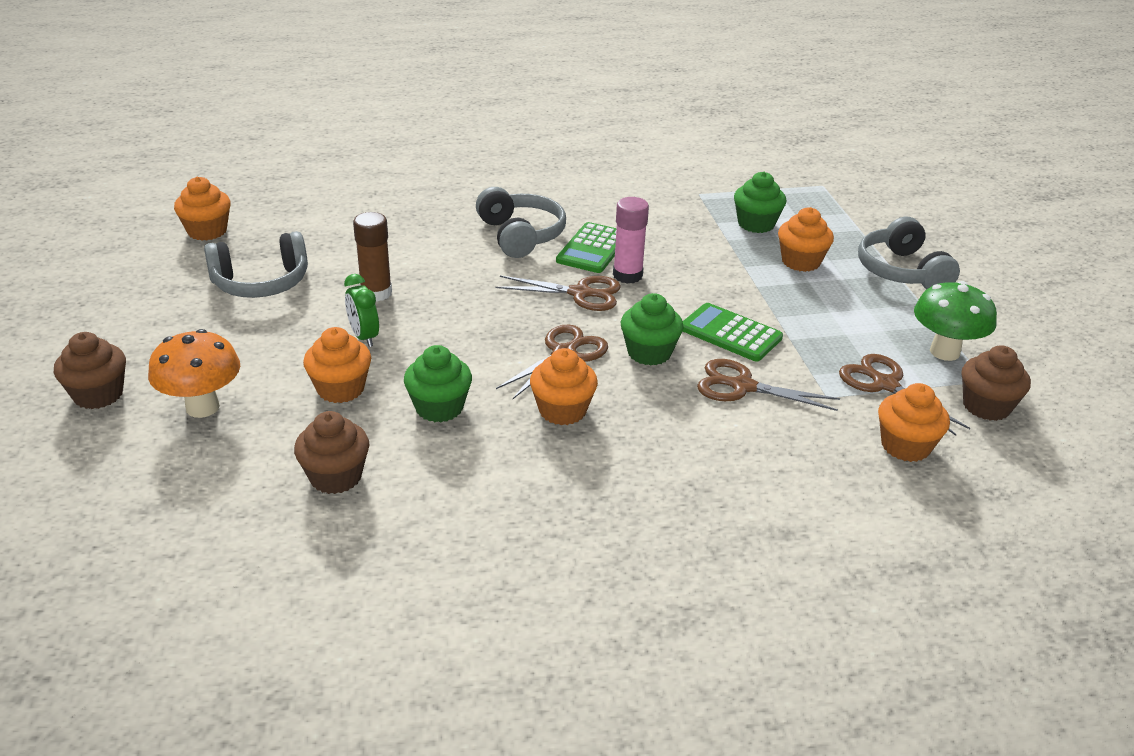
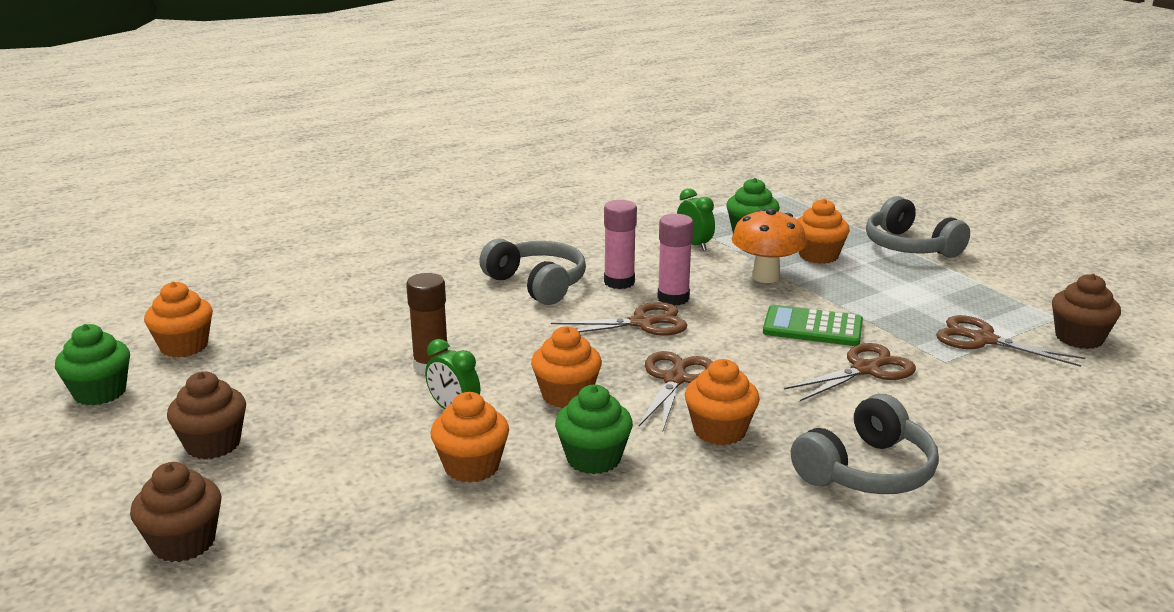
camera: 20 degrees left, 10 degrees down
(202, 407) = (326, 524): orange mushroom -> orange mushroom (766, 277)
(261, 283) = (292, 384): grey headphones -> grey headphones (866, 471)
(335, 477) = (541, 554): brown cupcake -> brown cupcake (213, 444)
(593, 249) = (619, 282): green calculator -> pink glue stick
(649, 353) = (754, 360): green cupcake -> green cupcake (100, 393)
(692, 226) = (694, 245): none -> green clock
(742, 386) = (865, 370): brown scissors -> brown scissors turned 150 degrees clockwise
(905, 446) = (1047, 386): orange cupcake -> orange cupcake (566, 395)
(944, 352) = (1005, 303): green mushroom -> none

